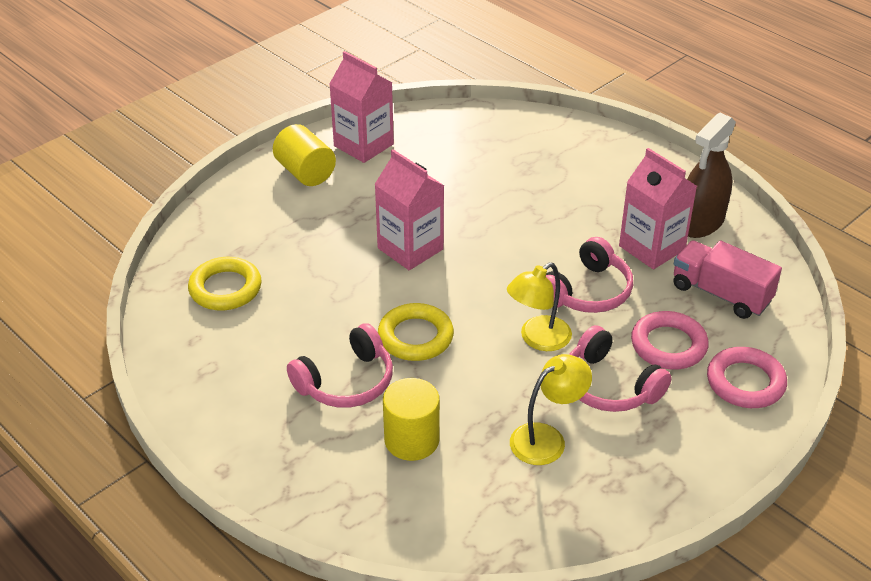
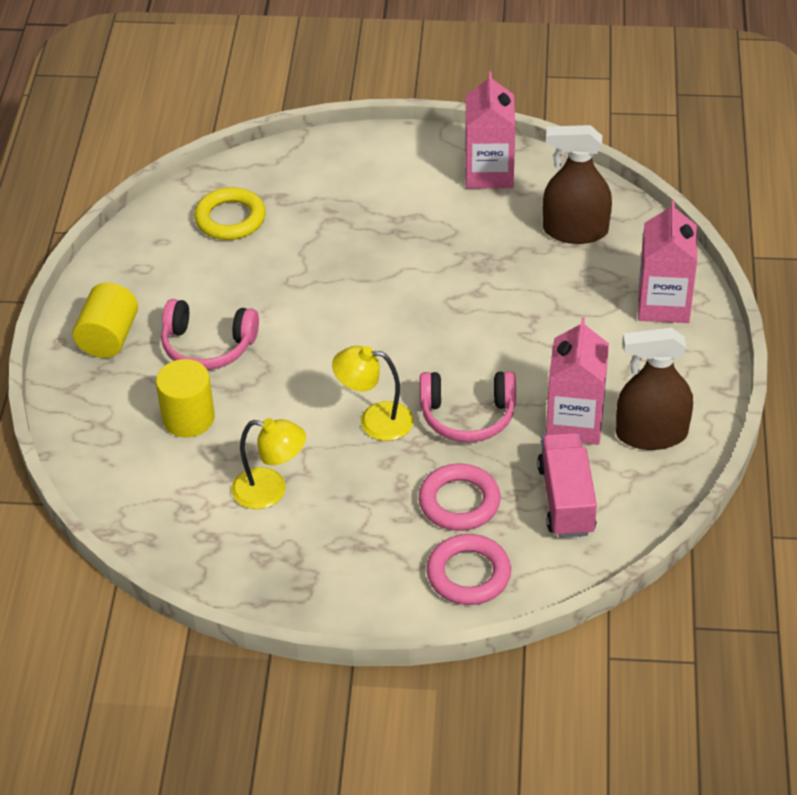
camera: 50 degrees right, 5 degrees up
(305, 172) = (412, 166): yellow cylinder -> yellow cylinder (109, 337)
(410, 249) = (394, 283): pink carton -> pink carton (663, 304)
(415, 337) = (297, 351): yellow ring -> none
(471, 143) = (575, 231): none -> brown spray bottle
(609, 386) = (369, 493): pink headphones -> none

